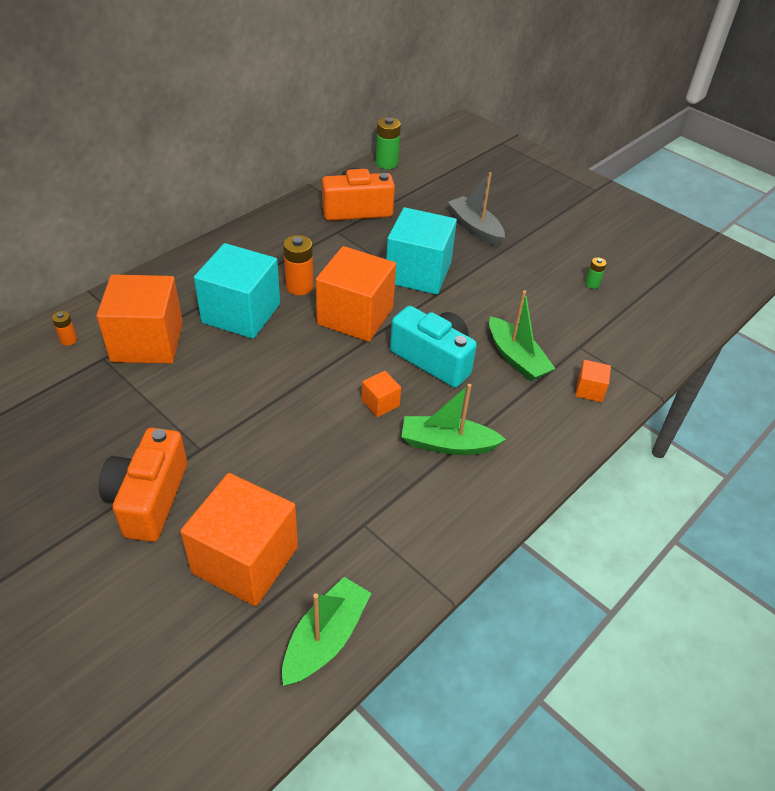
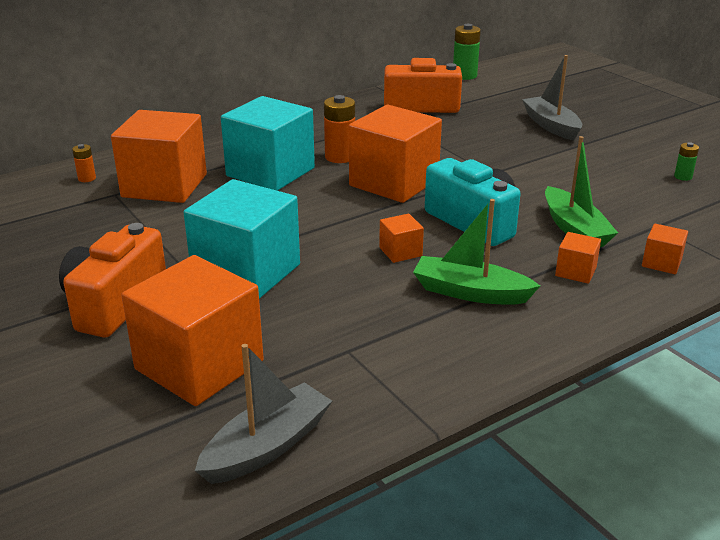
camera: 15 degrees right, 15 degrees down
(325, 638) = (267, 446): green boat -> grey boat
(418, 273) = (476, 155): turquoise cube -> turquoise cube (246, 272)
(525, 409) = (575, 271): none -> orange cube

